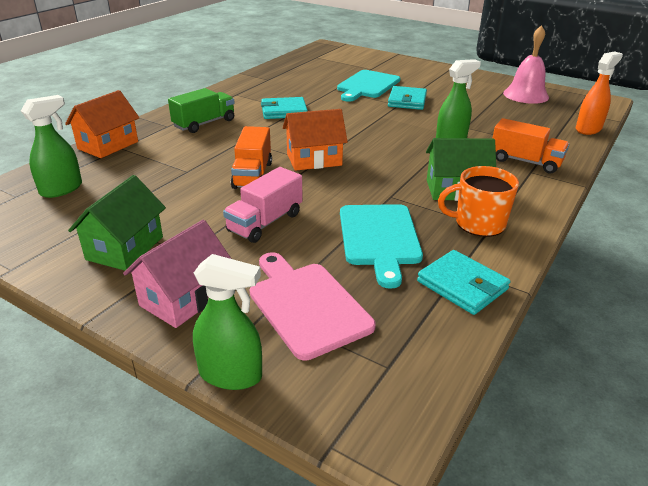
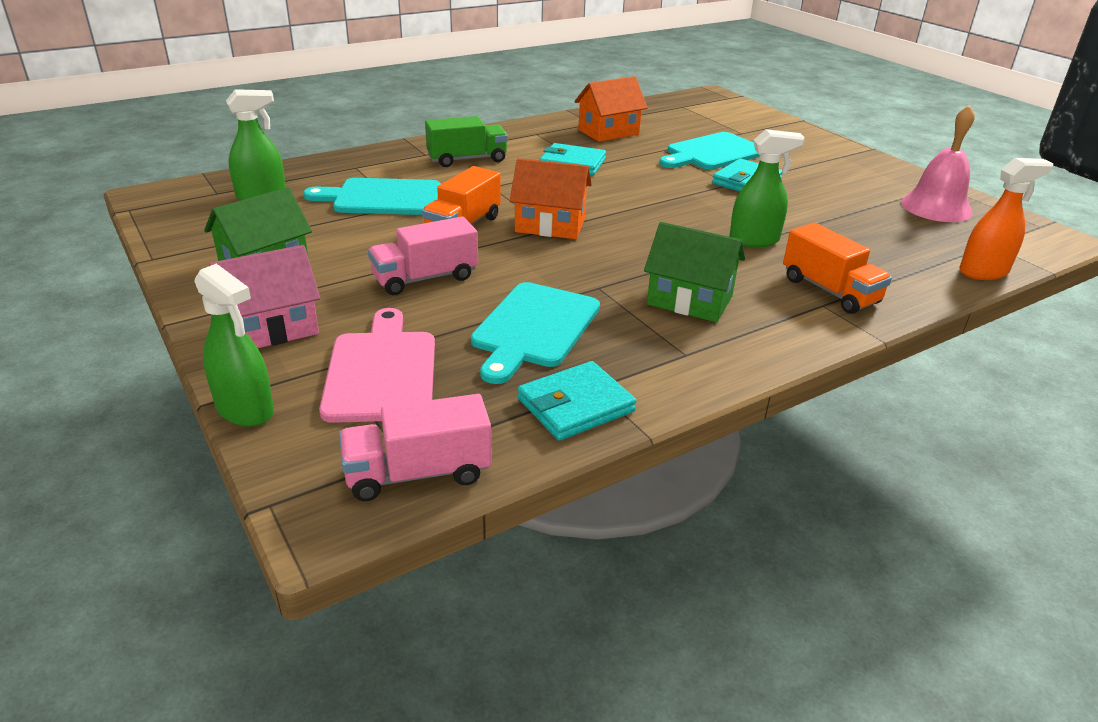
camera: 25 degrees right, 0 degrees up
(108, 145) = (346, 162): orange house -> orange house (608, 132)
(168, 167) = (382, 198): none -> turquoise cutting board
(413, 375) = (418, 473): none -> pink truck
(462, 285) = (575, 405): turquoise wallet -> turquoise wallet turned 75 degrees clockwise
(478, 223) = (675, 346): orange mug -> none

